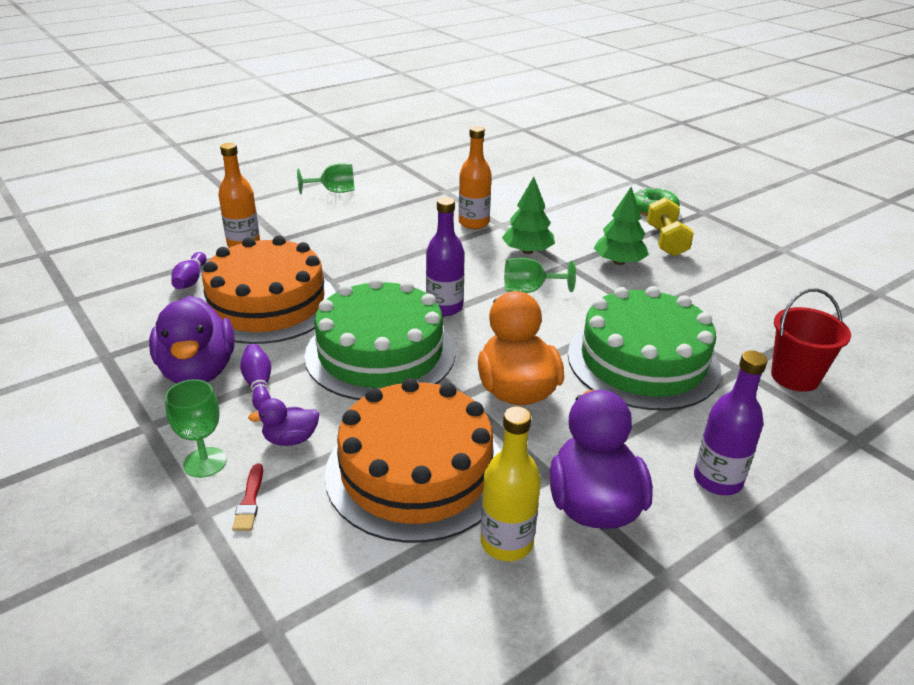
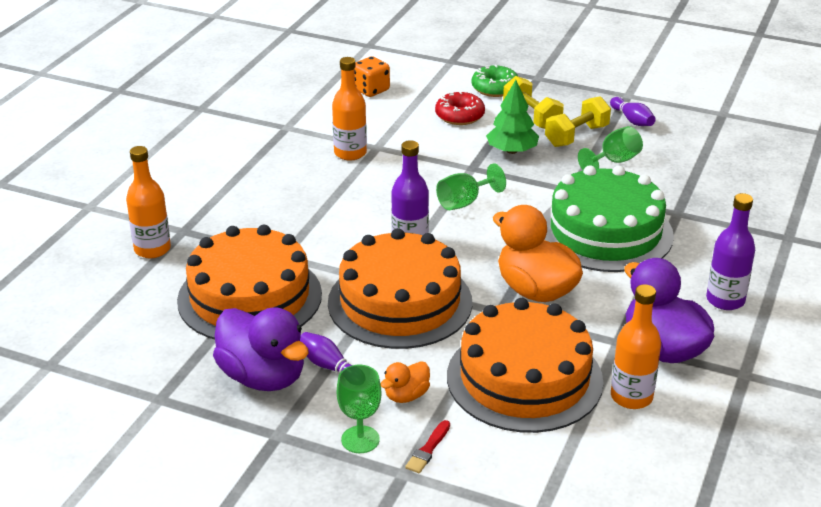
camera: 30 degrees left, 0 degrees up
(191, 280) = (145, 302): purple bowling pin -> purple bowling pin (632, 120)
(250, 501) = (428, 449): red brush -> red brush turned 60 degrees clockwise
(290, 439) = (406, 395): purple duck -> orange duck
(333, 191) = (174, 163): green goblet -> green goblet (614, 161)
(380, 353) = (400, 302): green cake -> orange cake
(506, 542) = (631, 397): yellow bottle -> orange bottle
(527, 251) = (426, 166): green tree -> none
(542, 183) = (371, 90): none -> orange dice
(599, 222) = (459, 116): none -> red donut
(696, 268) = (576, 136): none -> yellow dumbbell
(794, 377) = (717, 205): red bucket -> none

